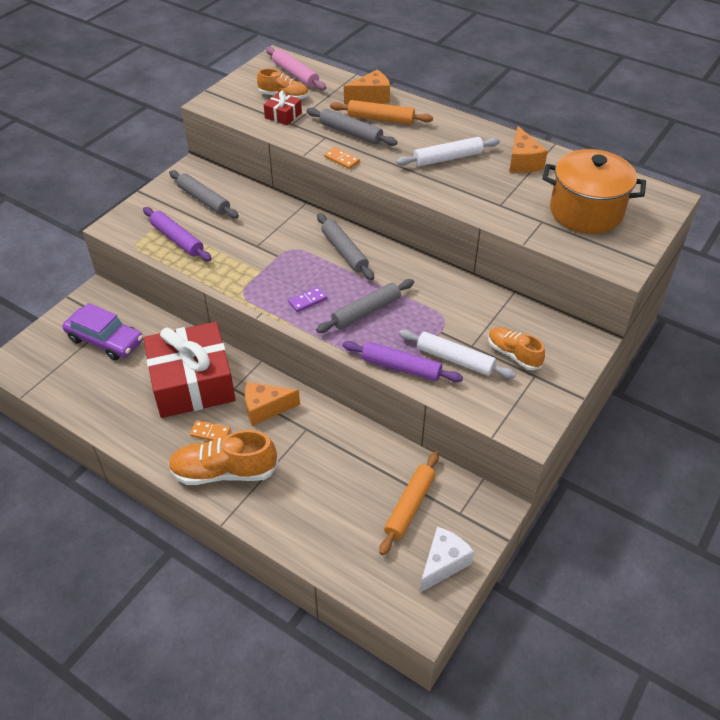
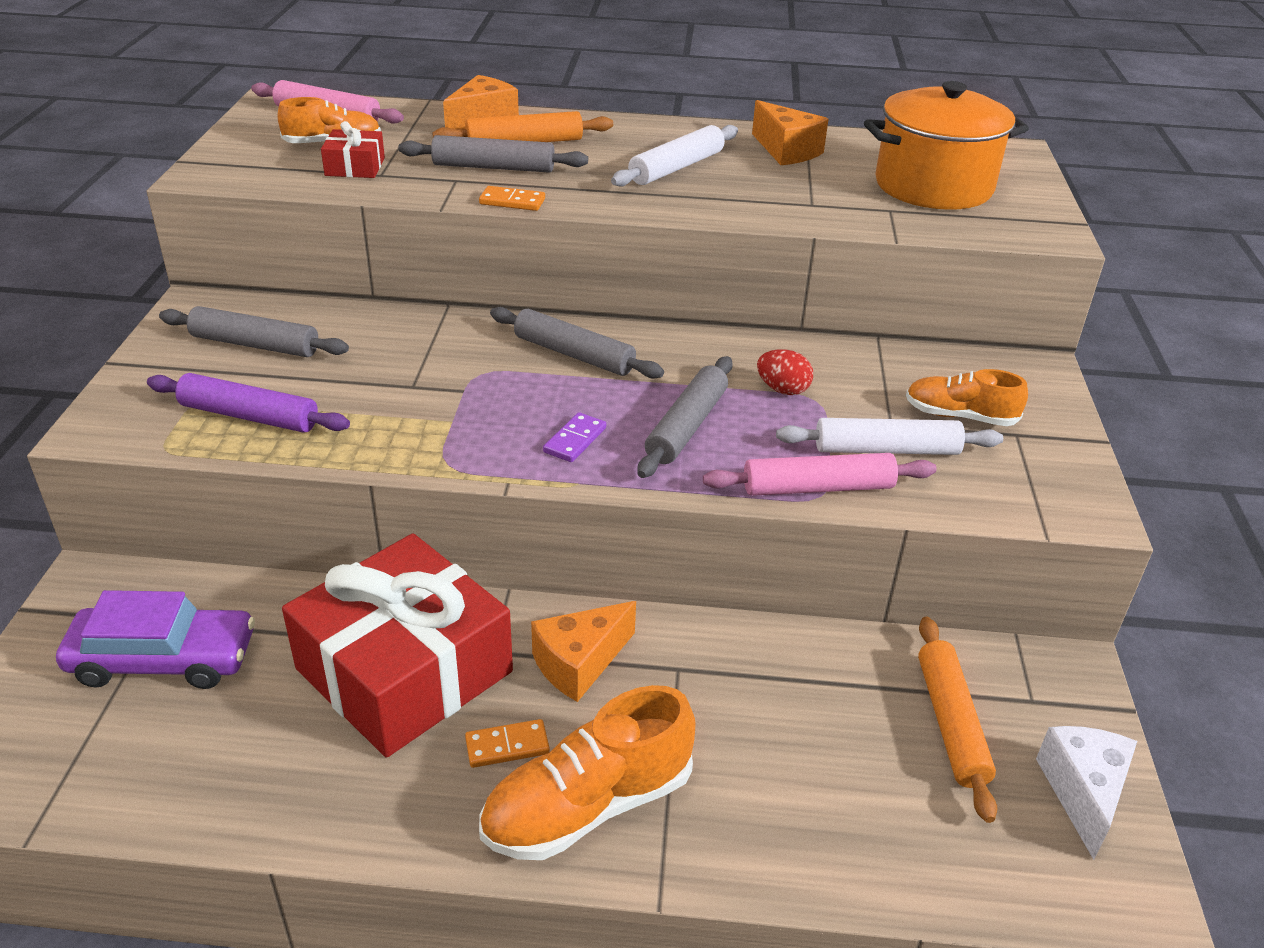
camera: 30 degrees left, 10 degrees down
(401, 367) = (818, 488): purple rolling pin -> pink rolling pin
(432, 307) = (782, 390): none -> red egg

